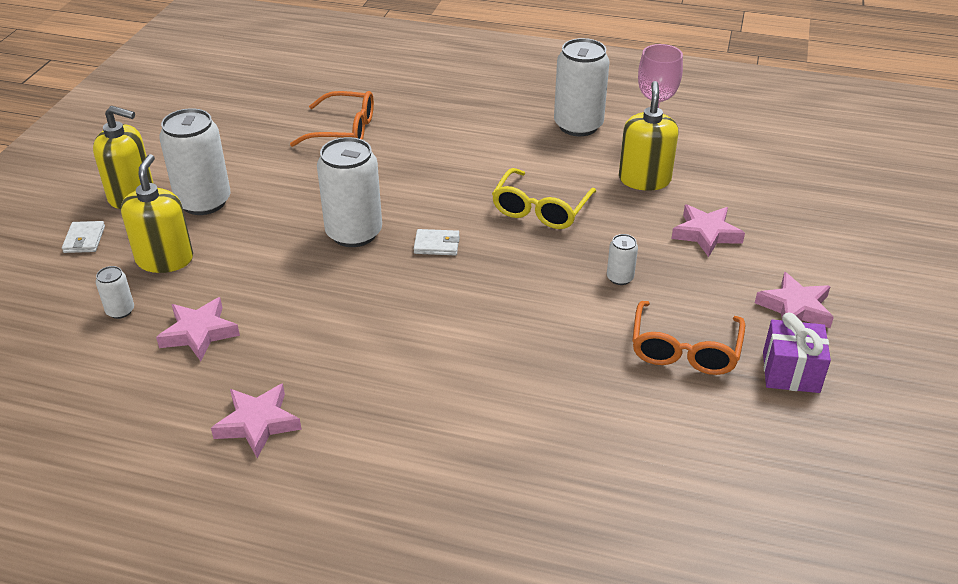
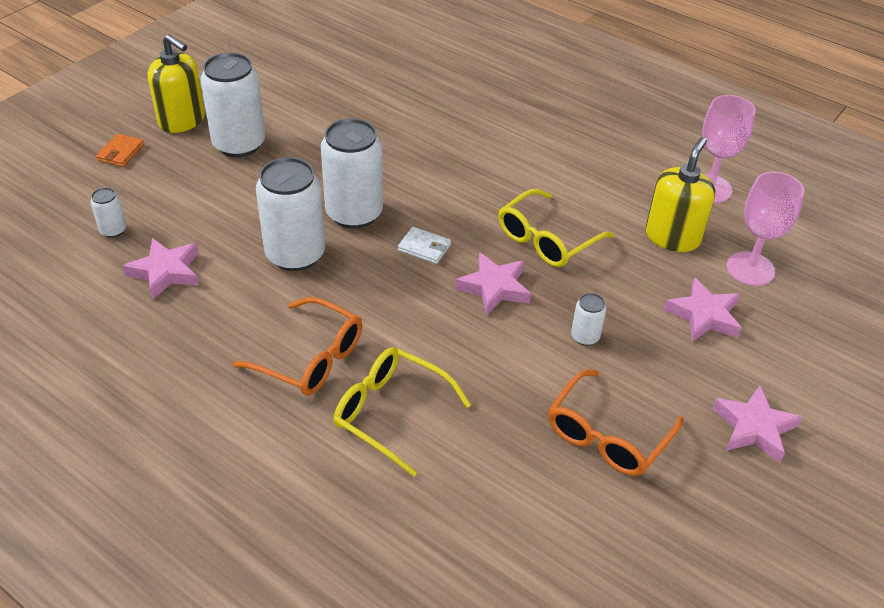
camera: 20 degrees right, 5 degrees up
(84, 239) = (121, 153): white wallet -> orange wallet
(165, 259) = (176, 191): yellow soap dispenser -> none
(258, 423) = (167, 376): pink star -> pink star (494, 288)
(344, 130) = (403, 105): orange glasses -> orange glasses (310, 358)
(490, 389) = (391, 413): none -> yellow glasses
(578, 125) = (636, 159): white can -> white can (295, 254)
(721, 188) = (750, 269): none -> pink goblet
(790, 372) = (707, 497): purple gift -> none

